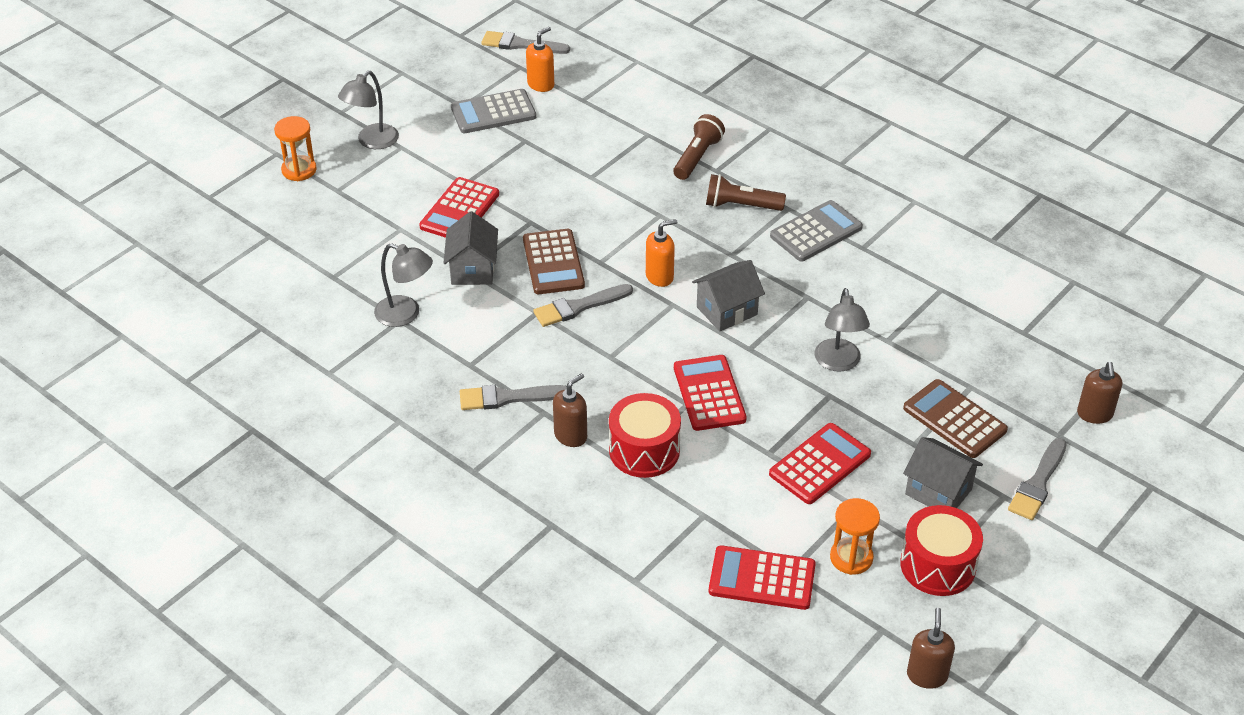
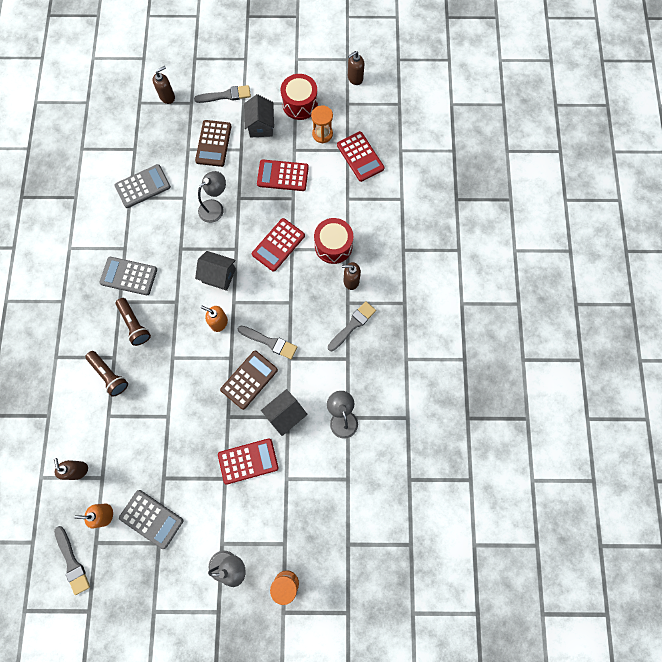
camera: 130 degrees left, 30 degrees up
(507, 398) = (352, 325): grey brush -> grey brush turned 90 degrees counterclockwise
(612, 88) = (78, 470): none -> brown soap dispenser
(697, 157) = (109, 375): brown flashlight -> brown flashlight turned 120 degrees counterclockwise
(948, 309) = (143, 186): none -> grey calculator

